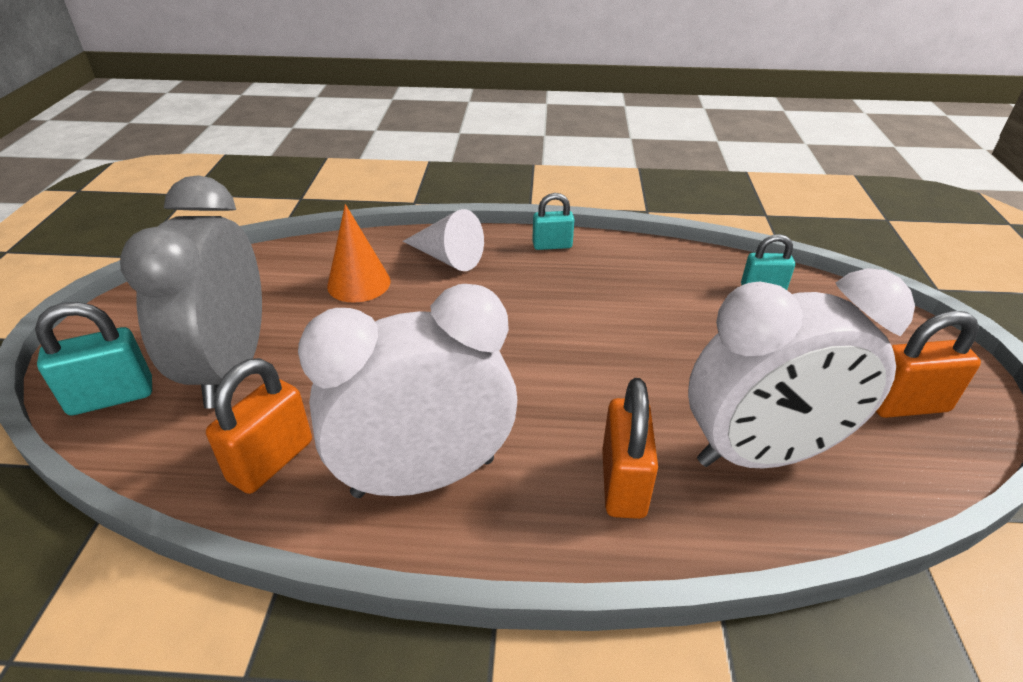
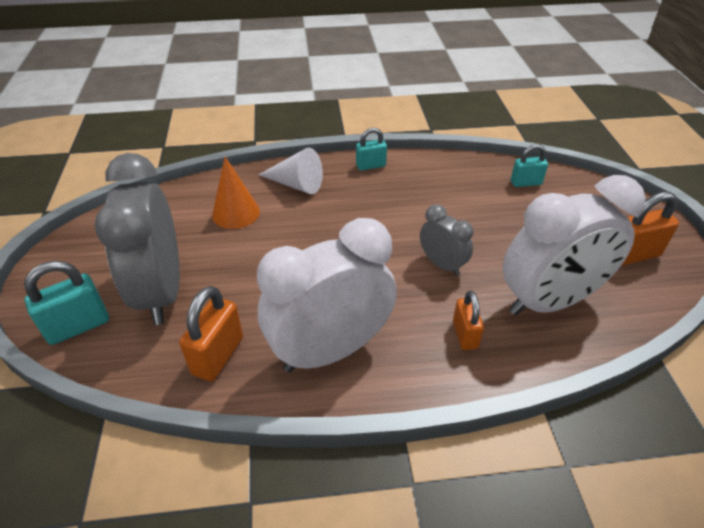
camera: 10 degrees left, 5 degrees up
(615, 382) = (442, 264): none -> grey clock
(623, 483) = (465, 335): orange padlock -> orange padlock, size x0.66

